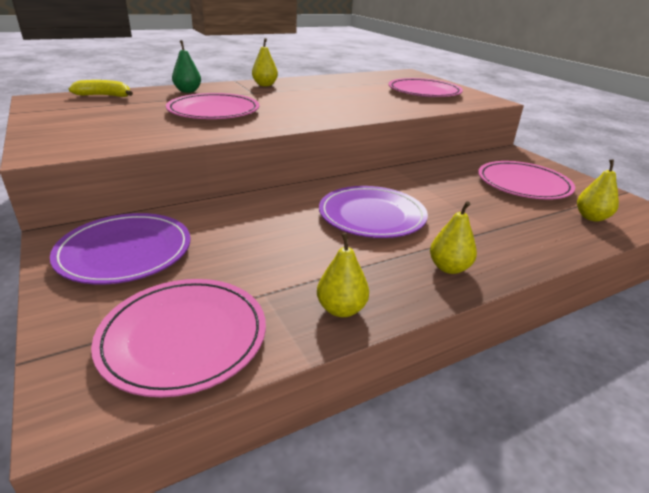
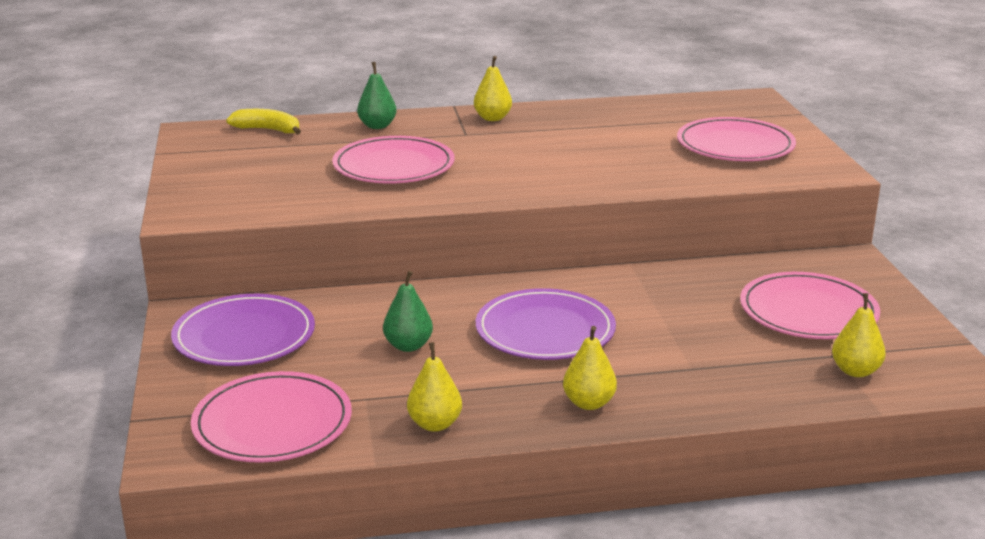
camera: 20 degrees right, 5 degrees down
(276, 241) = (408, 346): none -> green pear

